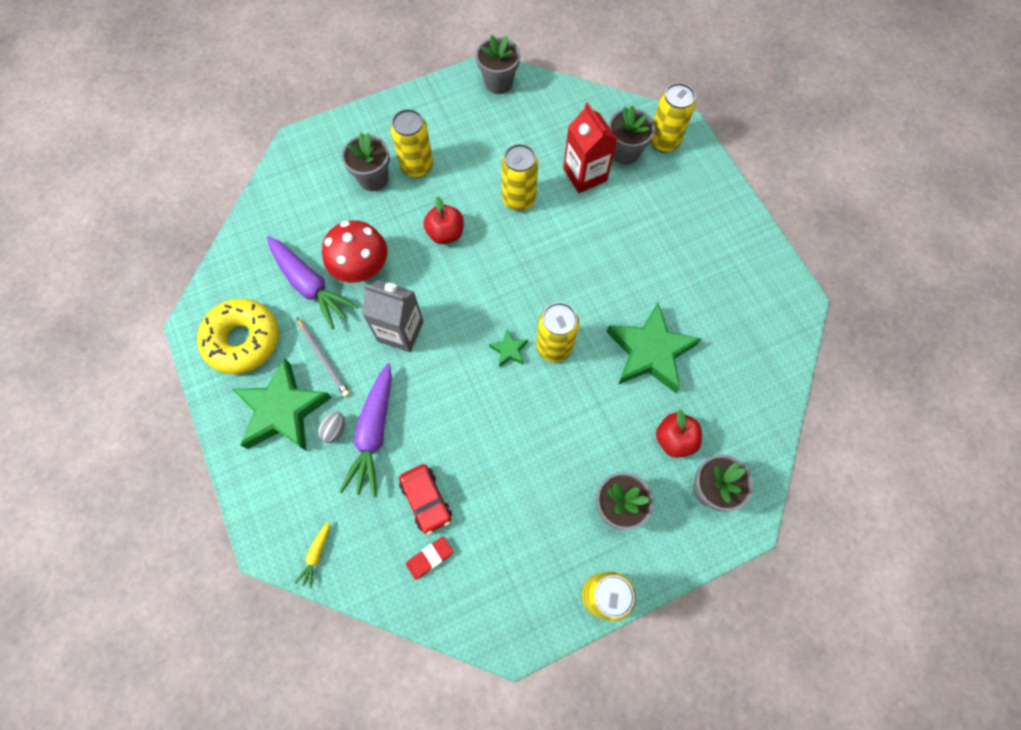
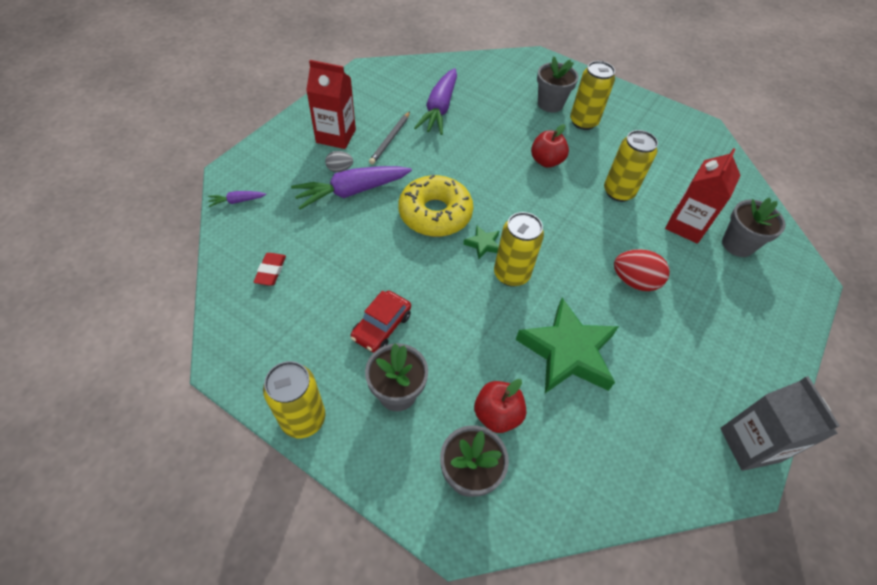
camera: 55 degrees right, 15 degrees down
(243, 340) = (373, 95): yellow donut -> yellow donut (435, 214)
(283, 410) = (336, 136): green star -> red carton
(316, 555) = (237, 201): yellow carrot -> purple carrot
(362, 268) = (475, 128): red mushroom -> none
(400, 331) = (444, 171): grey carton -> grey carton (749, 445)
(426, 500) = (318, 247): red car -> red car (381, 326)
(430, 558) = (271, 271): red eraser -> red eraser turned 75 degrees clockwise
(498, 83) = (702, 136): grey flower pot -> none
(615, 256) = (634, 281): none -> red egg
(664, 141) = (780, 269): yellow can -> none

